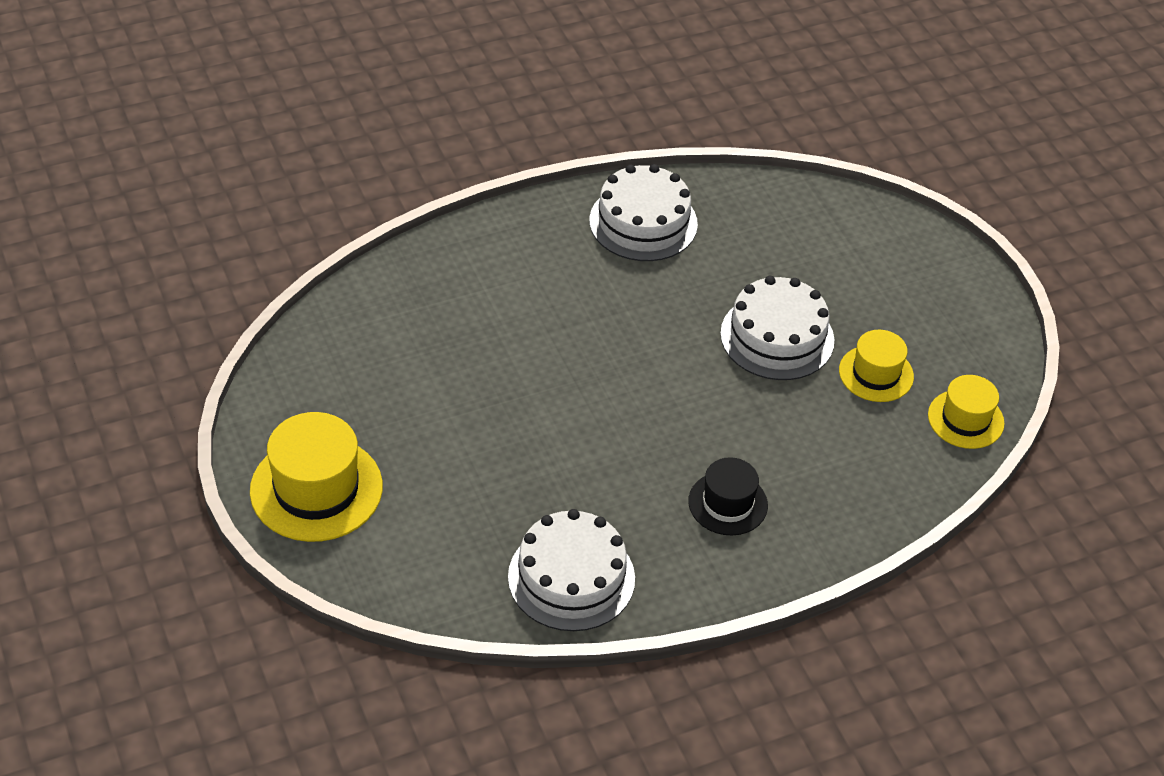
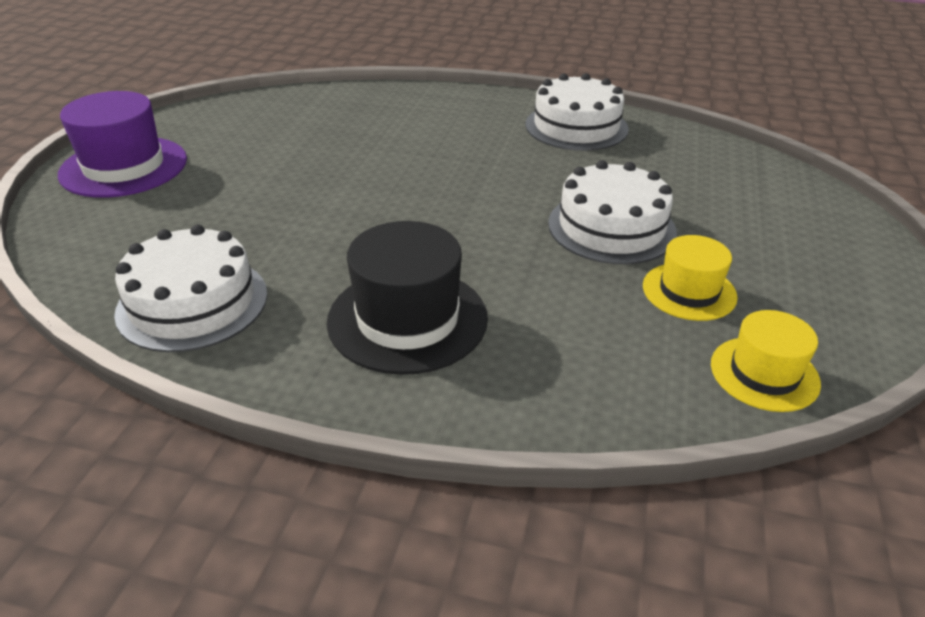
camera: 40 degrees right, 10 degrees down
(316, 489) = (124, 167): yellow hat -> purple hat
(728, 503) = (407, 319): black hat -> black hat, size x1.65

